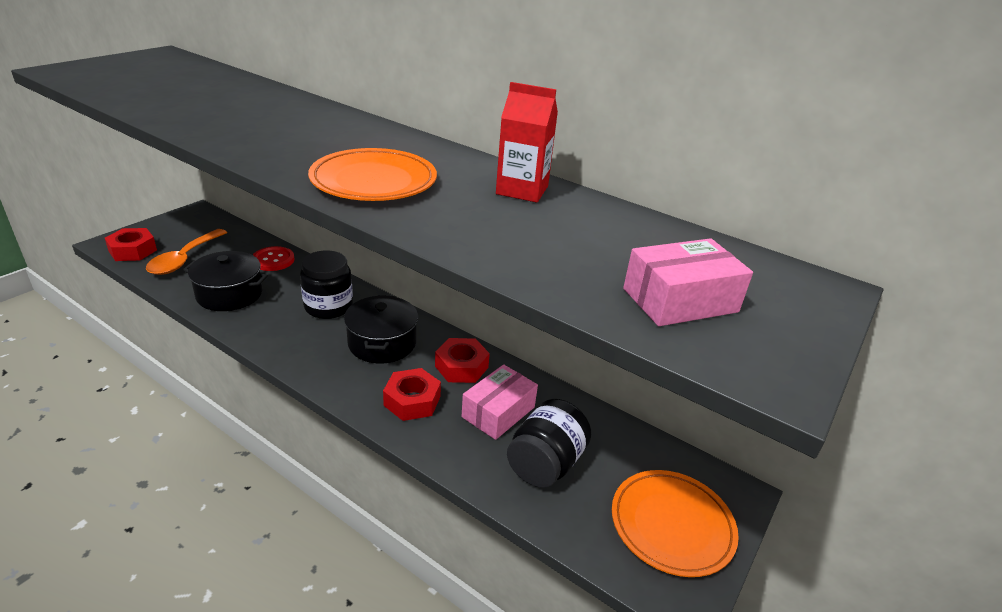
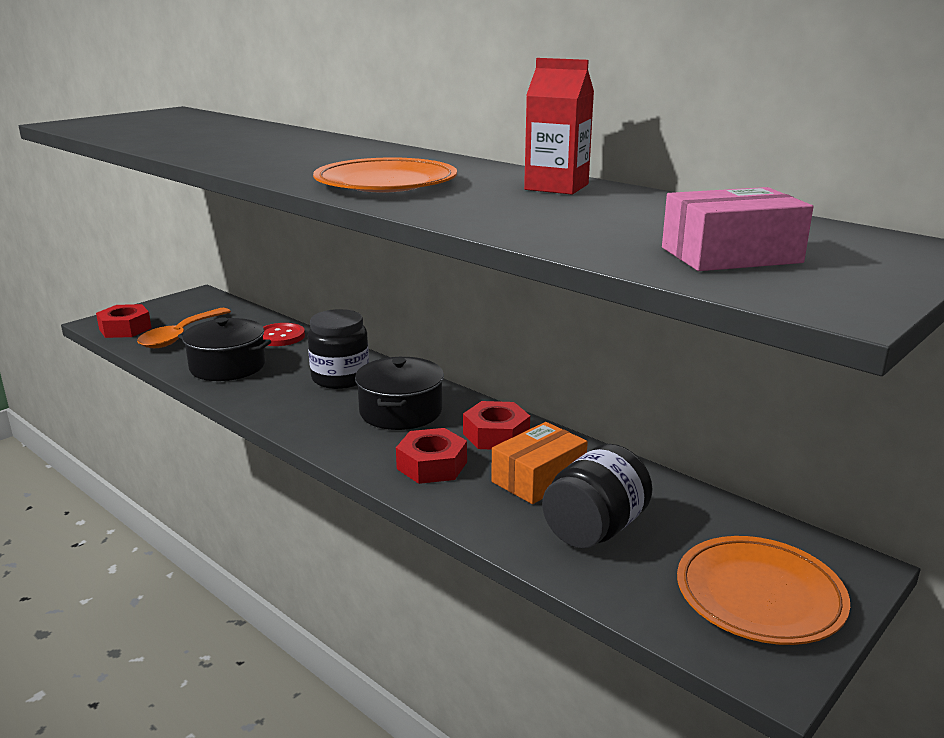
camera: 10 degrees right, 10 degrees down
(498, 412) = (538, 478): pink box -> orange box

